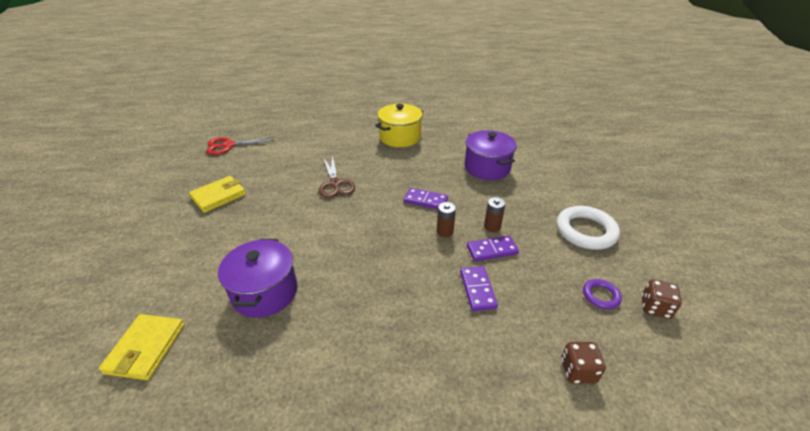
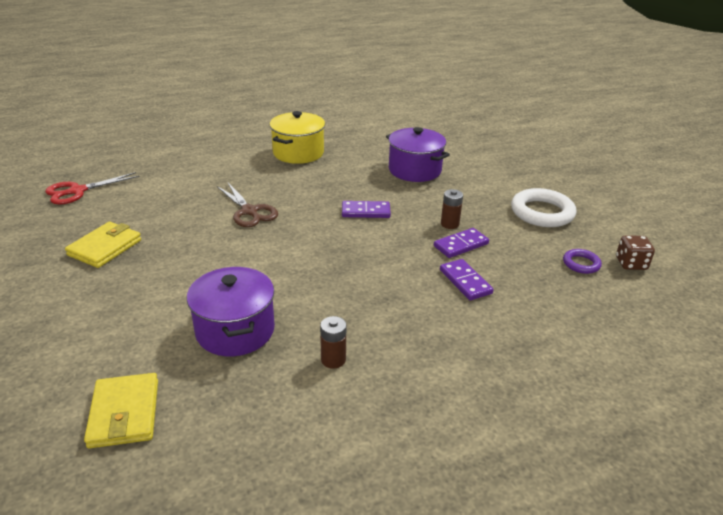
camera: 20 degrees left, 5 degrees down
(445, 231) = (403, 237): brown battery -> brown battery (333, 360)
(578, 371) = (589, 326): brown dice -> none

